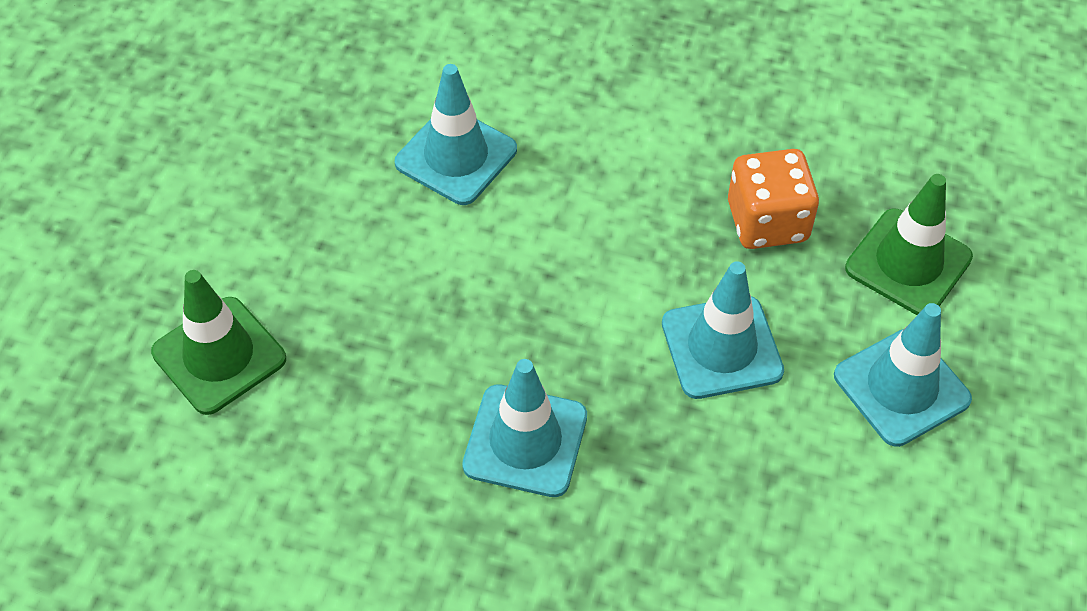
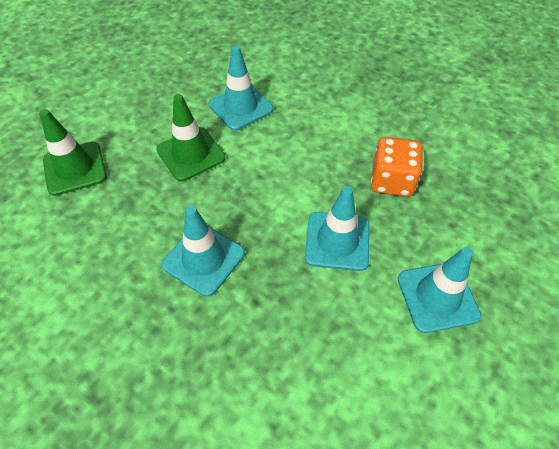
camera: 20 degrees right, 0 degrees up
(908, 263) = (467, 226): green traffic cone -> green traffic cone (191, 154)

